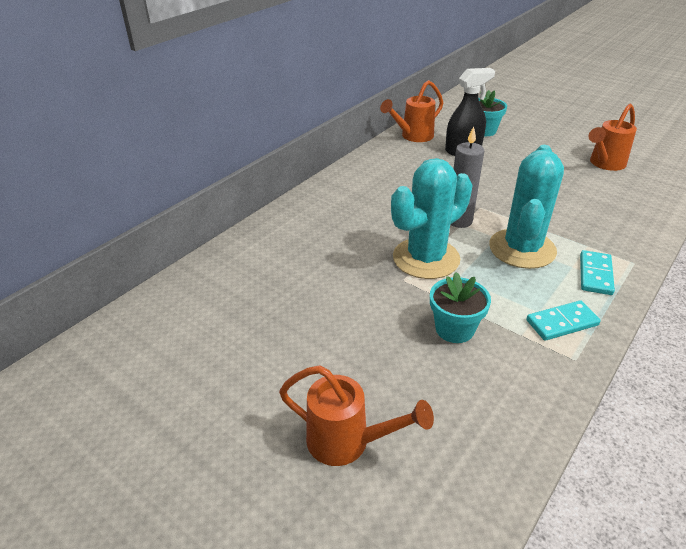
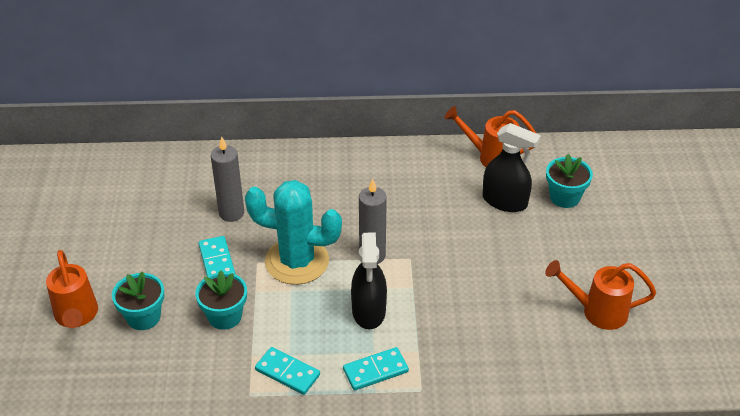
camera: 50 degrees right, 5 degrees up
(323, 267) = (231, 213): none -> grey candle
(375, 302) = (217, 261): none -> turquoise domino
(401, 386) = (143, 317): none -> turquoise flower pot
(522, 249) = (369, 311): turquoise cactus -> black spray bottle

